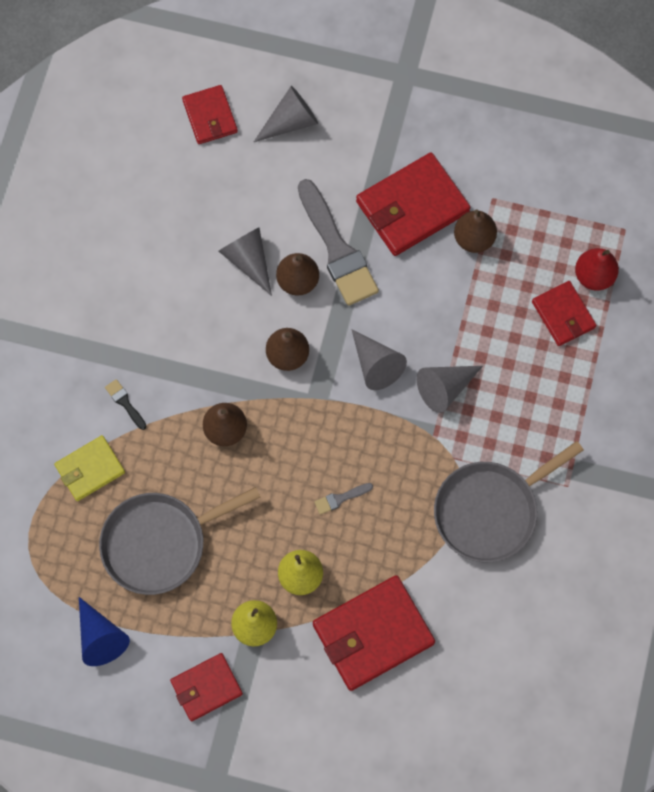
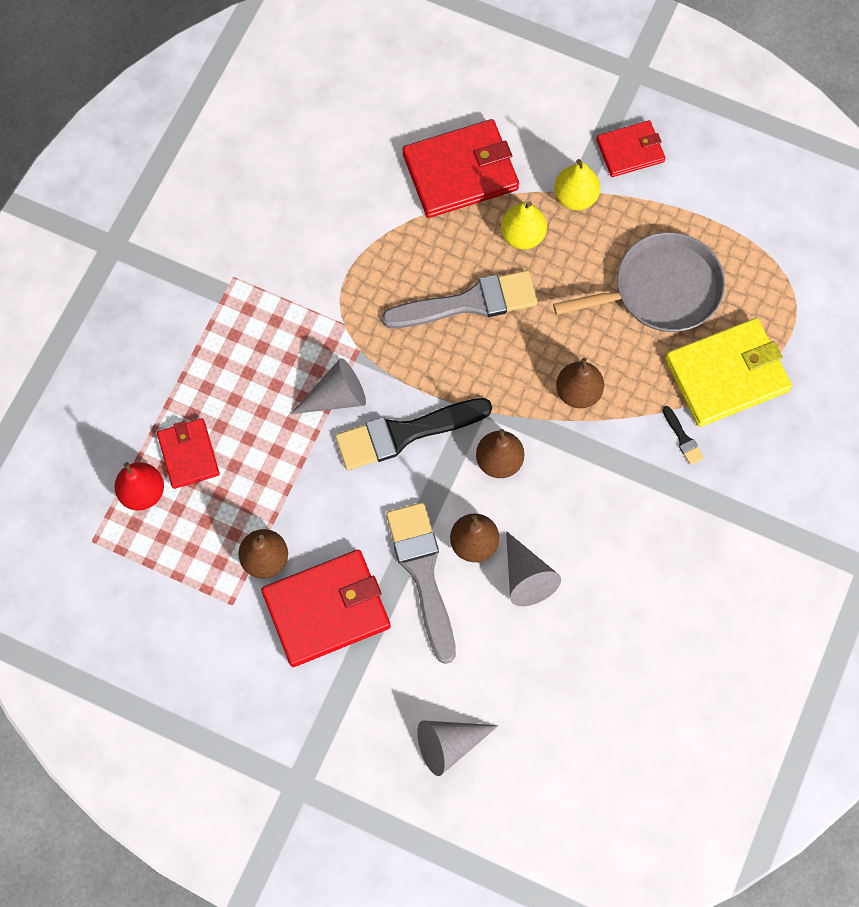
camera: 170 degrees left, 0 degrees up
(90, 469) = (726, 374): yellow wallet -> yellow wallet, size x1.69
(100, 637) = (729, 211): blue cone -> none
(210, 116) = (545, 769): red wallet -> none
(340, 498) = (469, 302): grey brush -> grey brush, size x2.44
(376, 365) = (405, 433): grey cone -> black brush
(490, 511) = (319, 266): grey pan -> none

